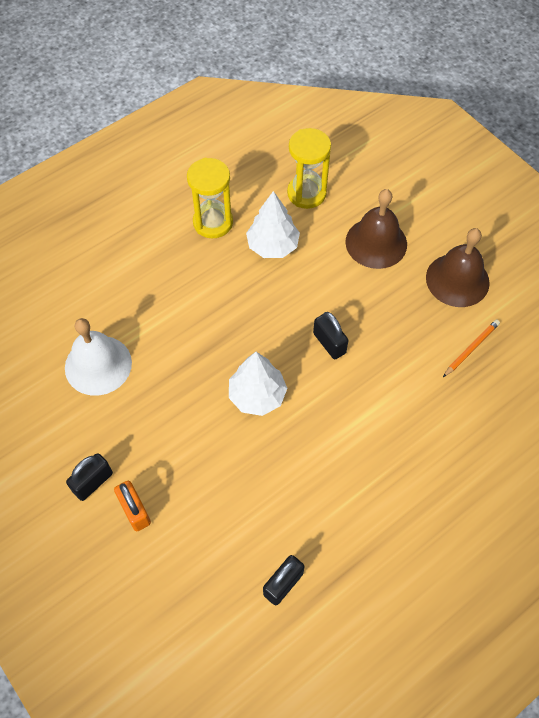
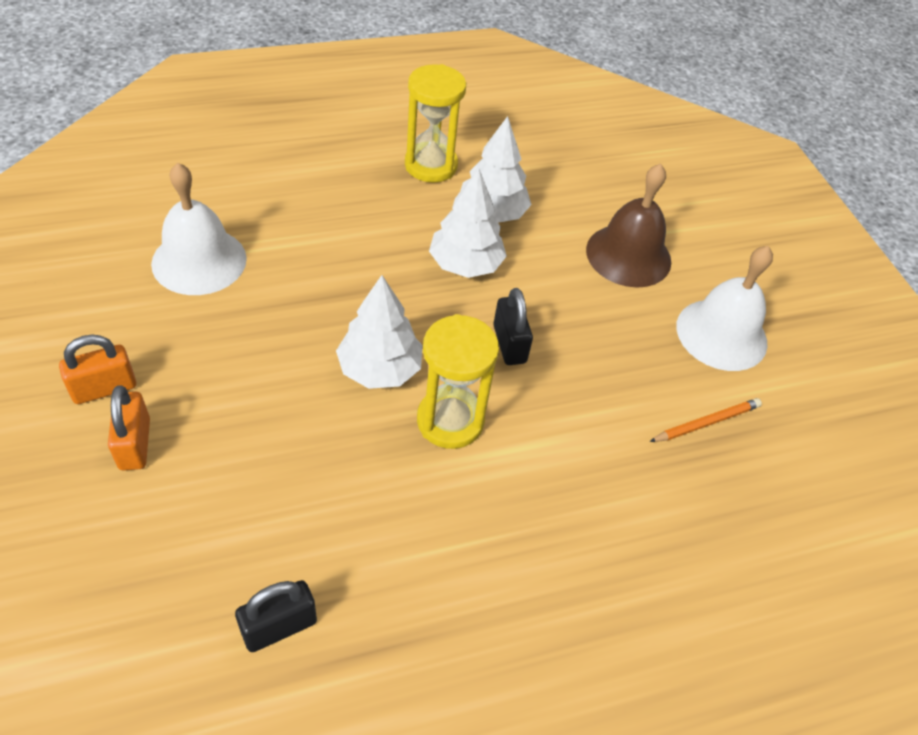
camera: 15 degrees right, 10 degrees down
(93, 482) = (104, 388): black padlock -> orange padlock
(274, 294) = (465, 264): none -> white tree
(306, 193) = (564, 175): yellow hourglass -> yellow hourglass (450, 421)
(457, 280) = (721, 334): brown bell -> white bell

